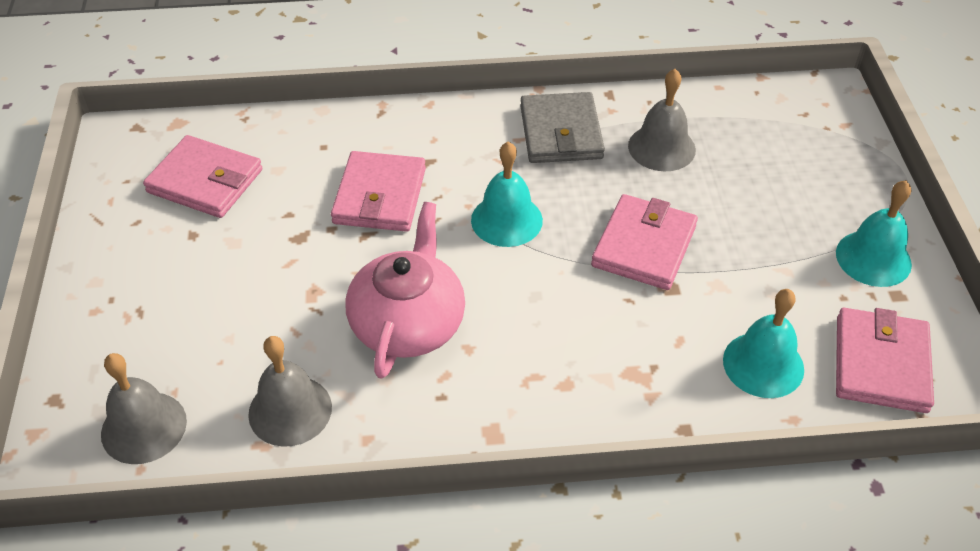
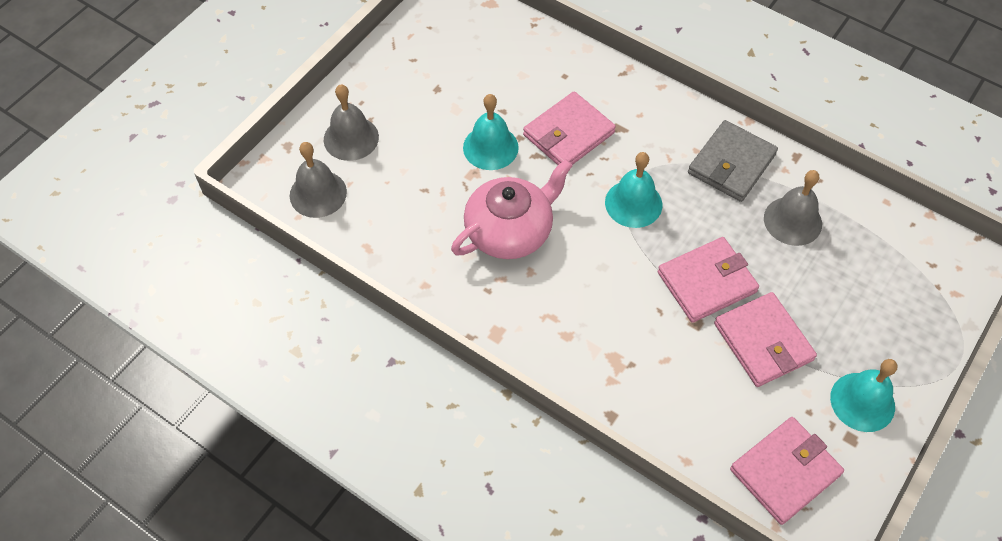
camera: 40 degrees right, 10 degrees up
(205, 181) = (473, 56): pink wallet -> pink wallet (763, 342)
(290, 410) = (399, 238): grey bell -> grey bell (351, 138)
(763, 364) = (704, 414): turquoise bell -> turquoise bell (490, 147)

